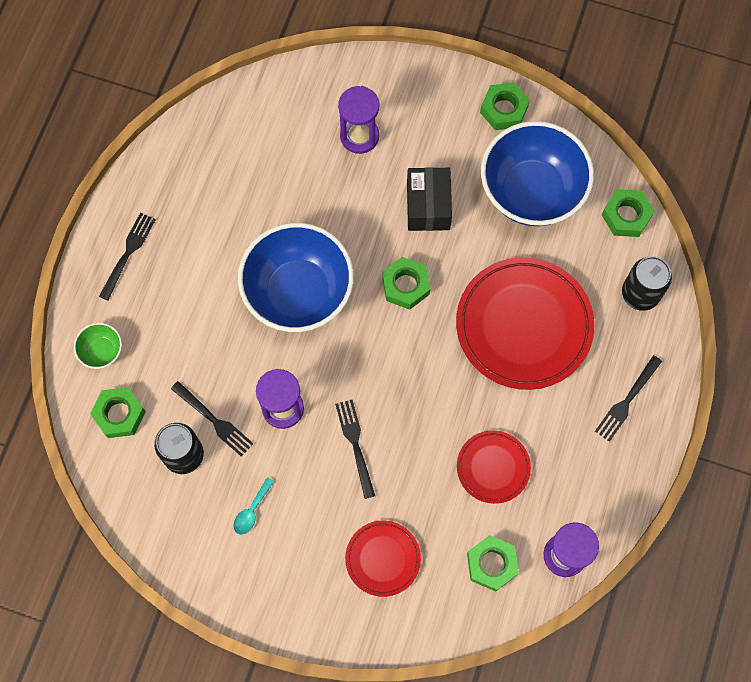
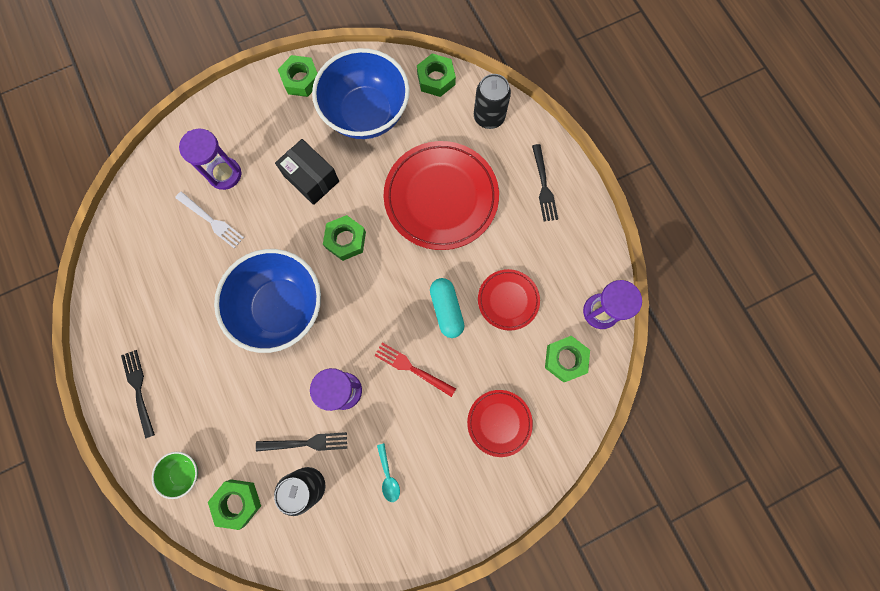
camera: 45 degrees left, 5 degrees up
(311, 166) = (211, 221): none -> white fork
(355, 445) = (412, 368): black fork -> red fork
(432, 425) = (446, 310): none -> turquoise capsule

